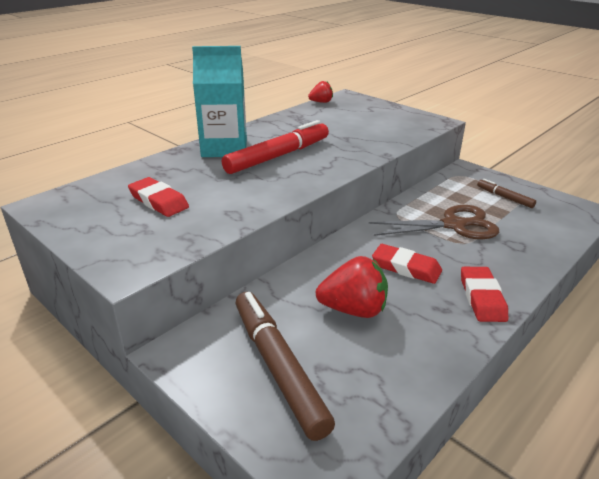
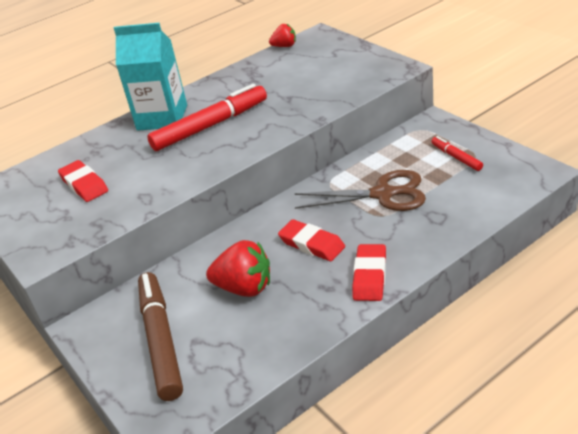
camera: 15 degrees right, 5 degrees up
(504, 197) = (456, 157): brown marker -> red marker

